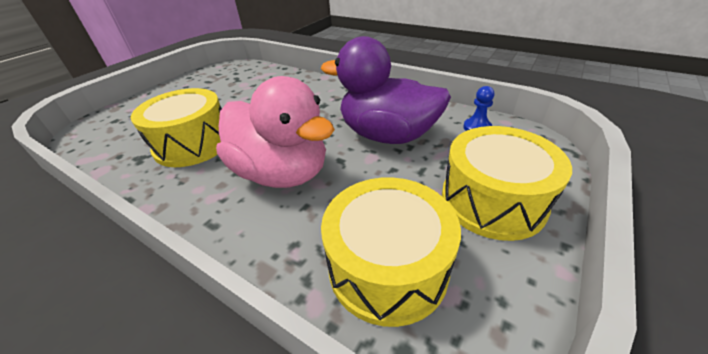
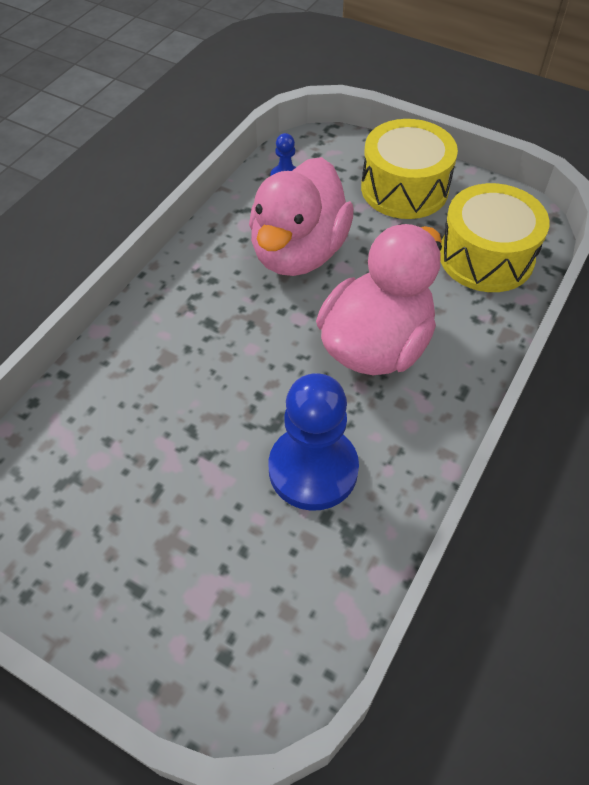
camera: 95 degrees left, 15 degrees up
(193, 144) = (313, 469): yellow drum -> blue pawn
(387, 135) = (298, 252): purple duck -> pink duck

